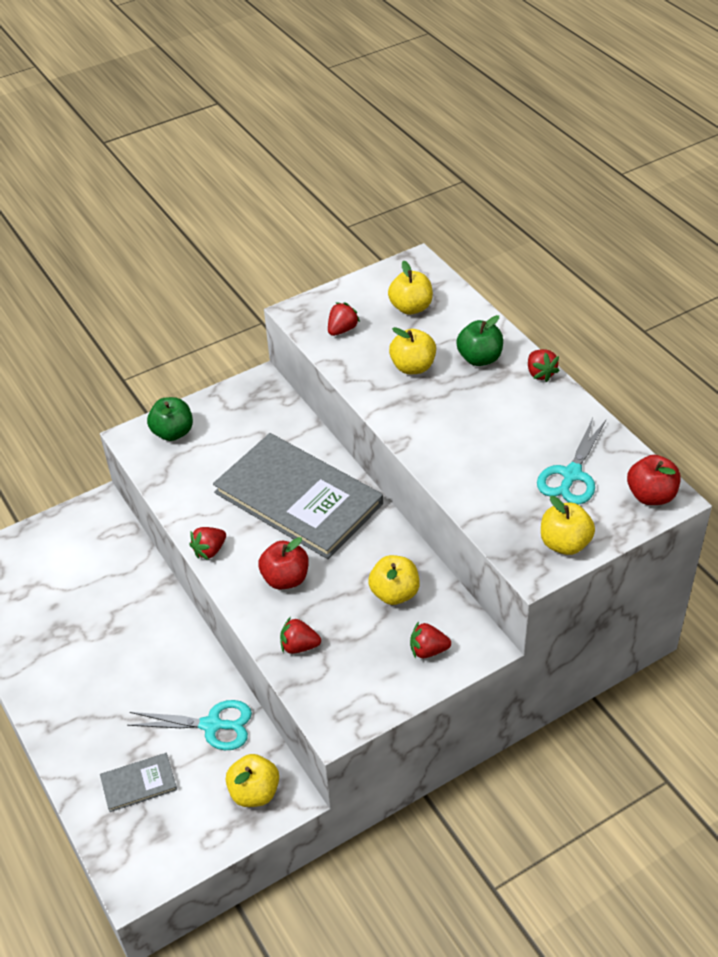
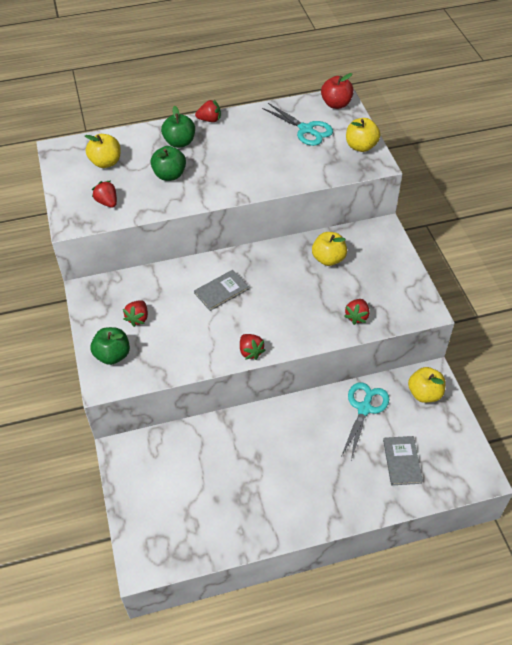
camera: 75 degrees left, 5 degrees up
(285, 579) = (295, 312): red apple -> none
(298, 498) = (221, 291): grey book -> grey book, size x0.42
(413, 367) = (169, 175): yellow apple -> green apple
(428, 650) = (380, 253): red strawberry -> red strawberry (138, 318)

